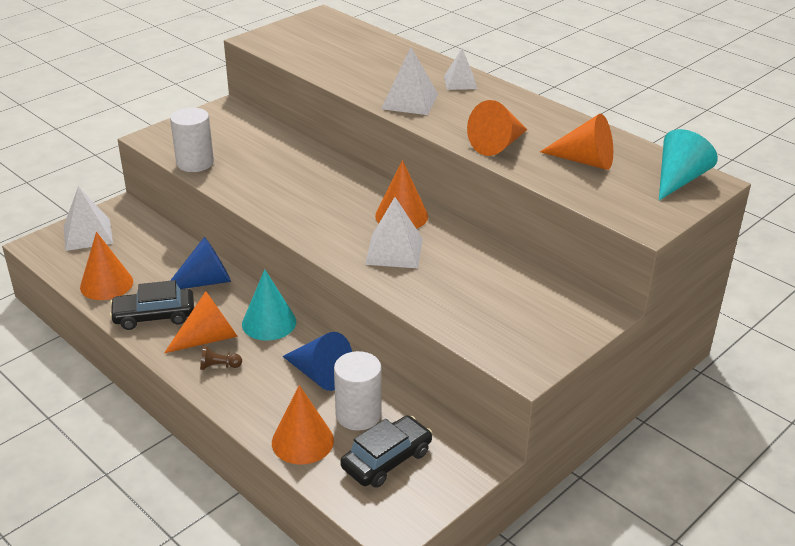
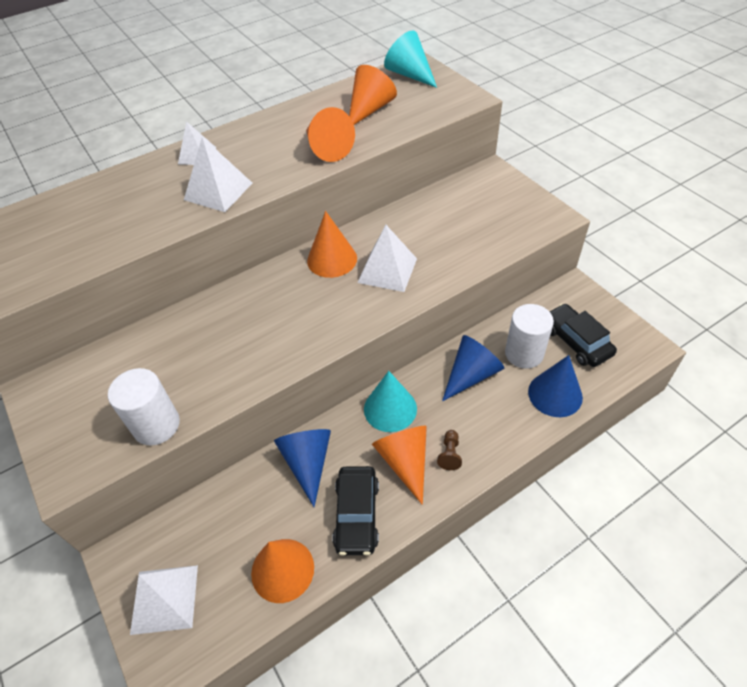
camera: 75 degrees left, 15 degrees up
(302, 441) = (555, 394): orange cone -> blue cone

